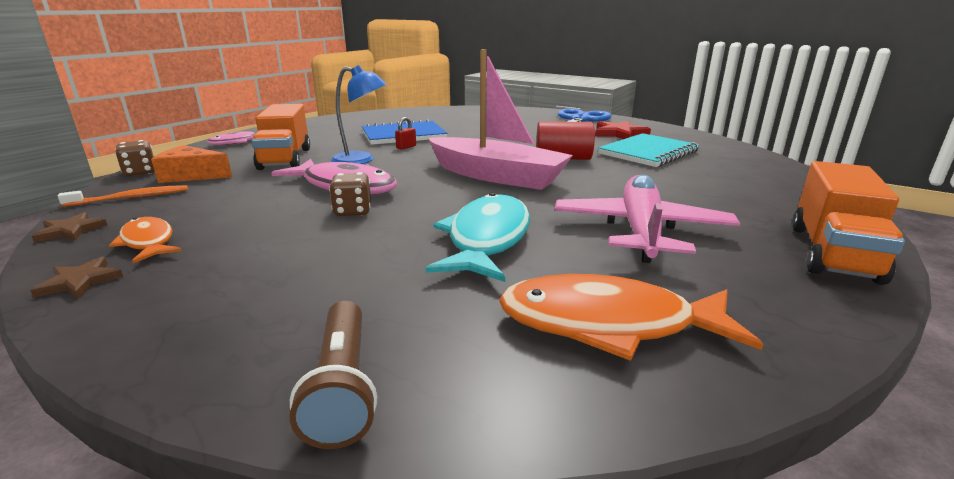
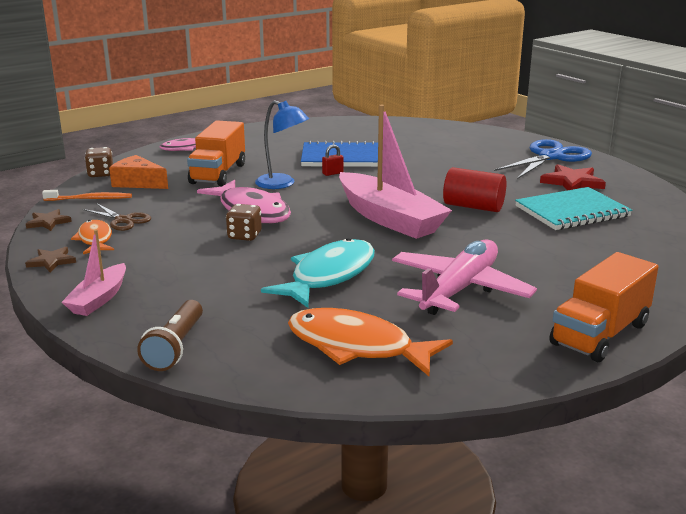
camera: 20 degrees right, 0 degrees up
(174, 326) = (99, 299): none -> pink boat
(184, 214) = (123, 220): none -> brown scissors

